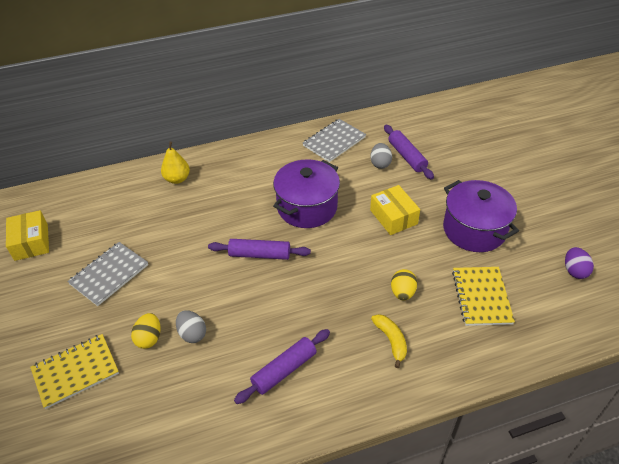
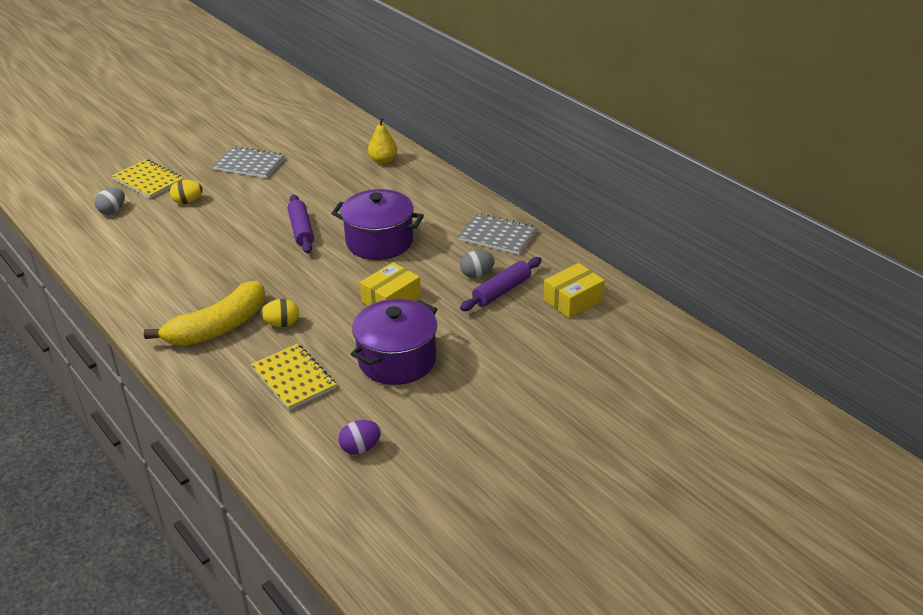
camera: 70 degrees right, 10 degrees down
(31, 242) = (272, 120): yellow box -> yellow box (573, 300)
(192, 334) = (197, 220): grey egg -> grey egg (112, 211)
(284, 370) = (170, 274): purple rolling pin -> none
(391, 341) = (218, 327): yellow banana -> yellow banana, size x2.03
(481, 297) = (293, 378): yellow notebook -> yellow notebook turned 75 degrees clockwise

